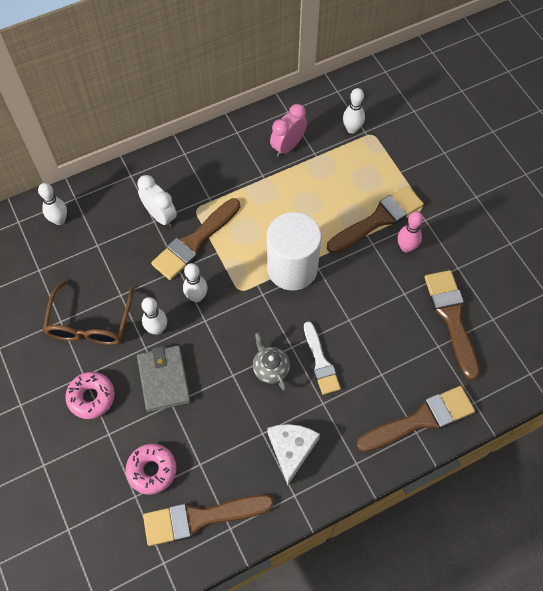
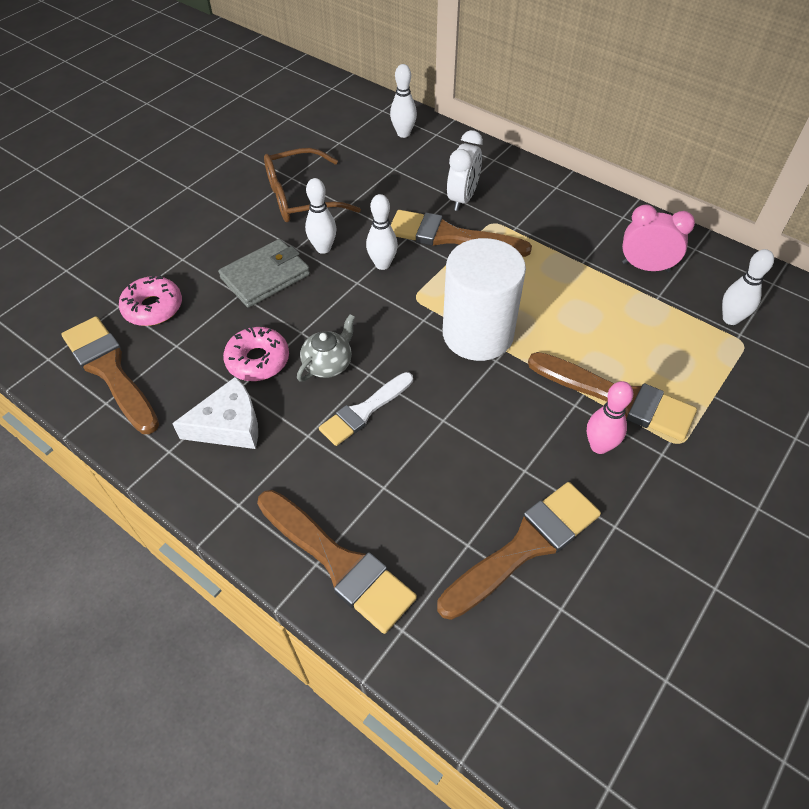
camera: 65 degrees right, 10 degrees down
(91, 397) = (217, 230): pink donut -> pink donut (258, 360)

